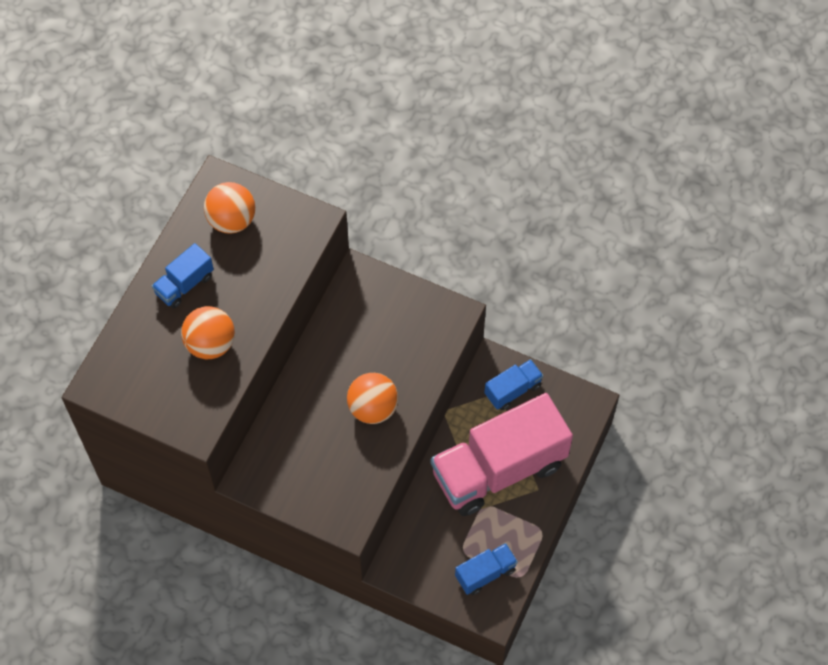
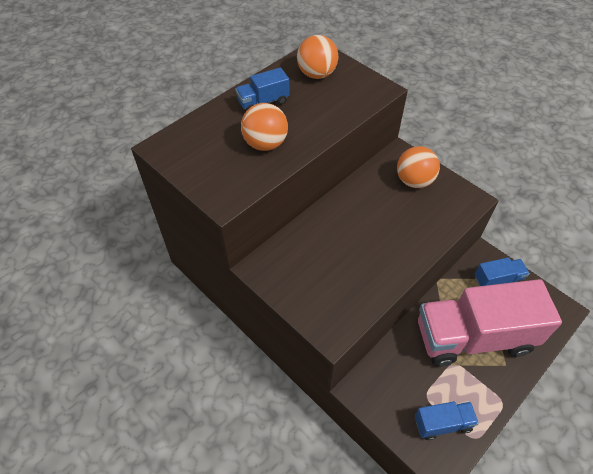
camera: 20 degrees right, 10 degrees down
(373, 408) = (383, 246): orange ball -> orange ball (414, 181)

